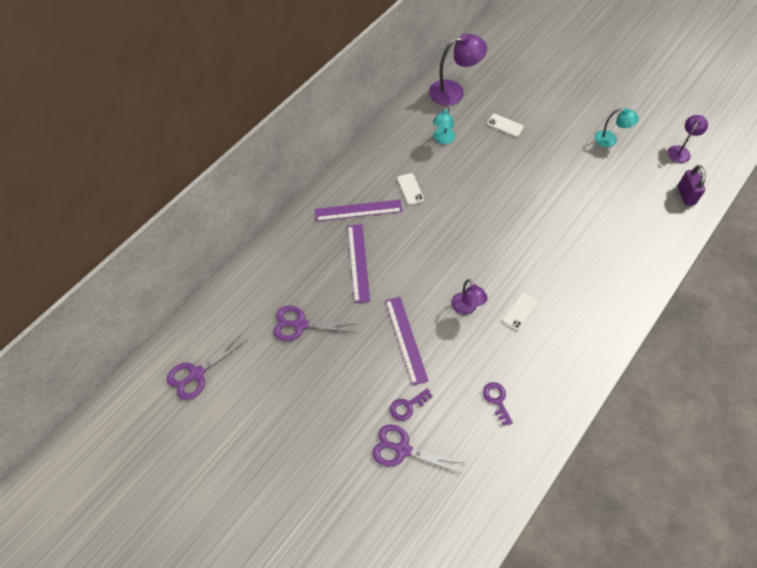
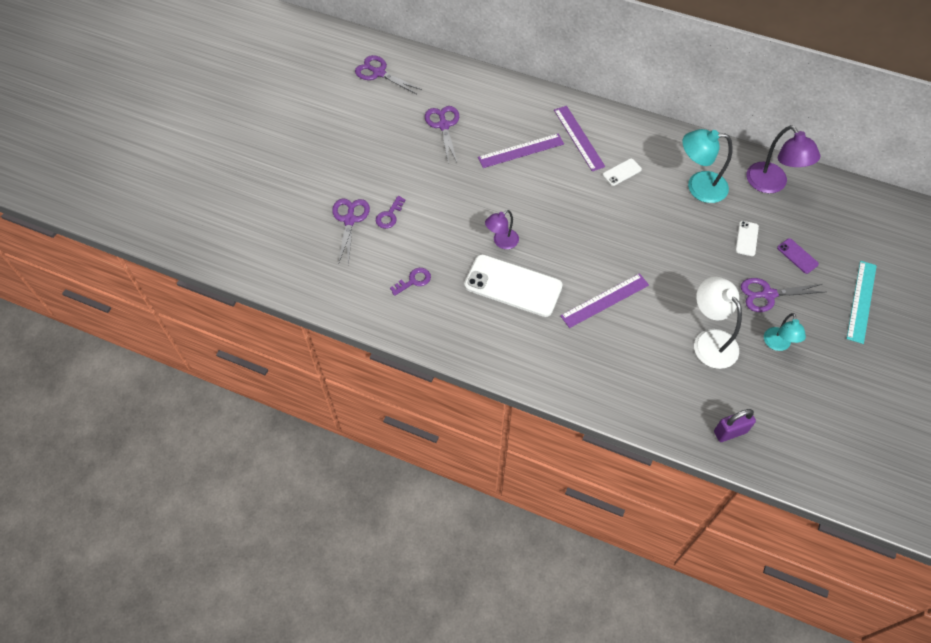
camera: 75 degrees right, 0 degrees up
(406, 339) = (453, 202): purple ruler -> purple ruler (605, 300)
(407, 406) = (389, 216): purple key -> purple key turned 105 degrees counterclockwise
(442, 139) = (698, 186): turquoise lamp -> turquoise lamp, size x1.65
(520, 311) = (513, 286): white phone -> white phone, size x2.25
(529, 100) = (797, 256): none -> purple phone
(562, 130) = (768, 294): none -> purple scissors
(578, 78) = (861, 301): none -> turquoise ruler
(601, 181) = (709, 341): none -> white lamp
(680, 151) = (798, 423): purple lamp -> none

